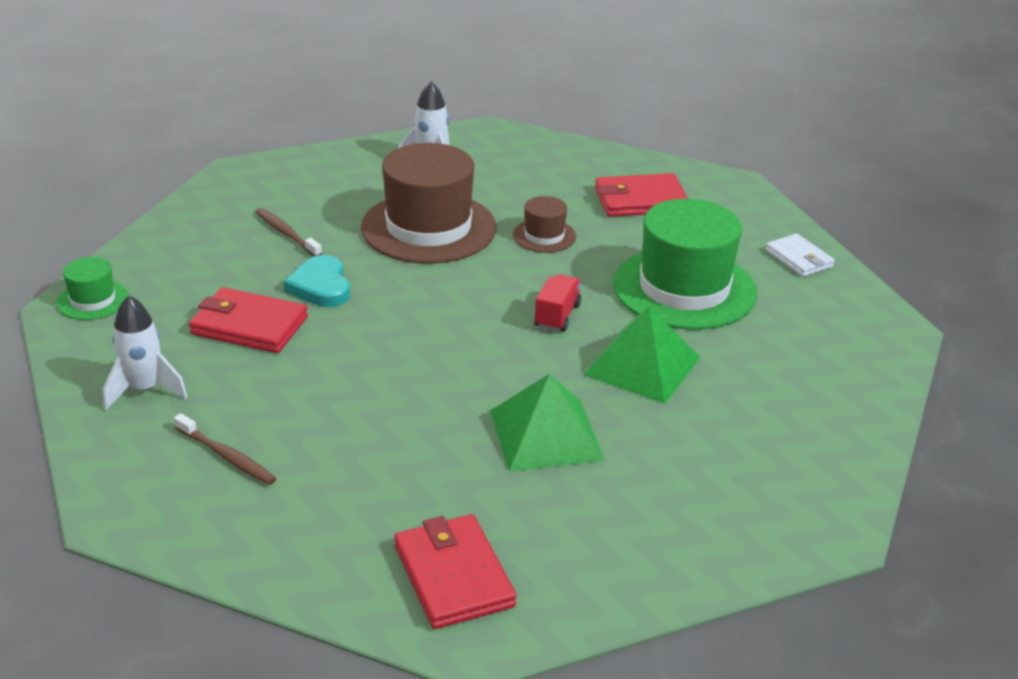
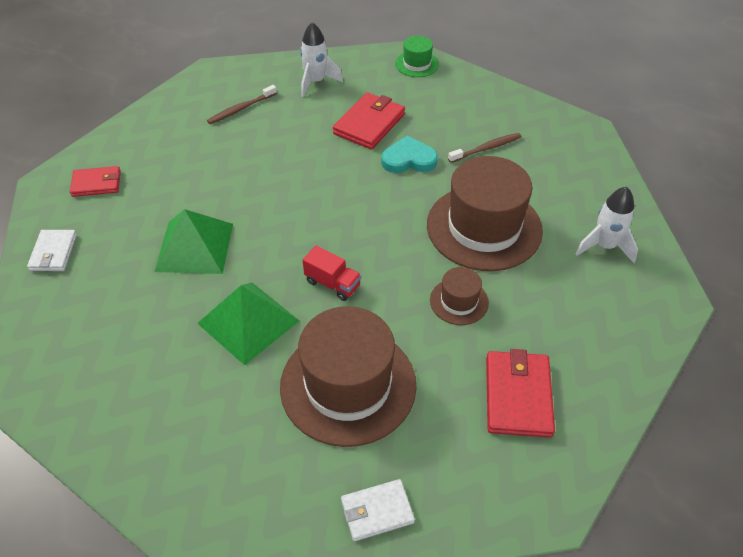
camera: 105 degrees right, 15 degrees up
(453, 576) = (96, 184): red wallet -> red wallet, size x0.65
(616, 574) = (53, 253): none -> white wallet
(684, 288) = (348, 385): green hat -> brown hat

